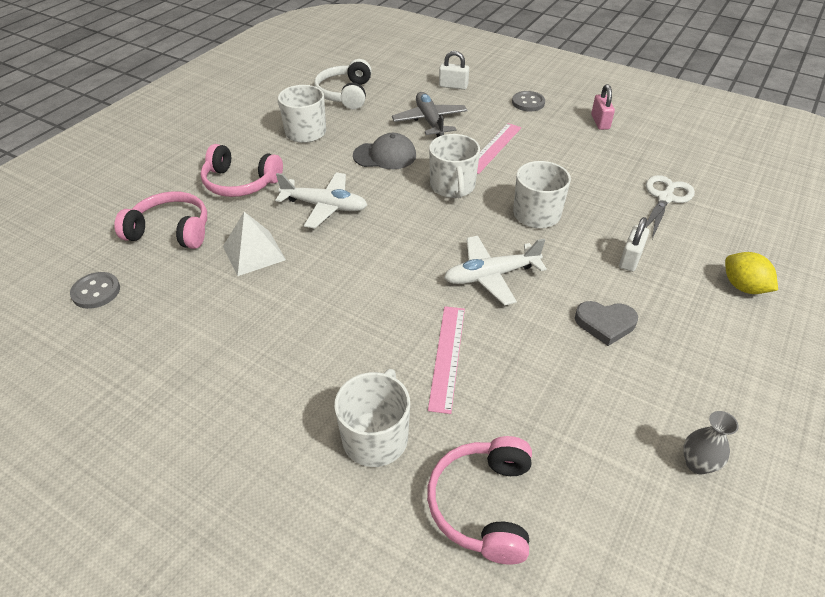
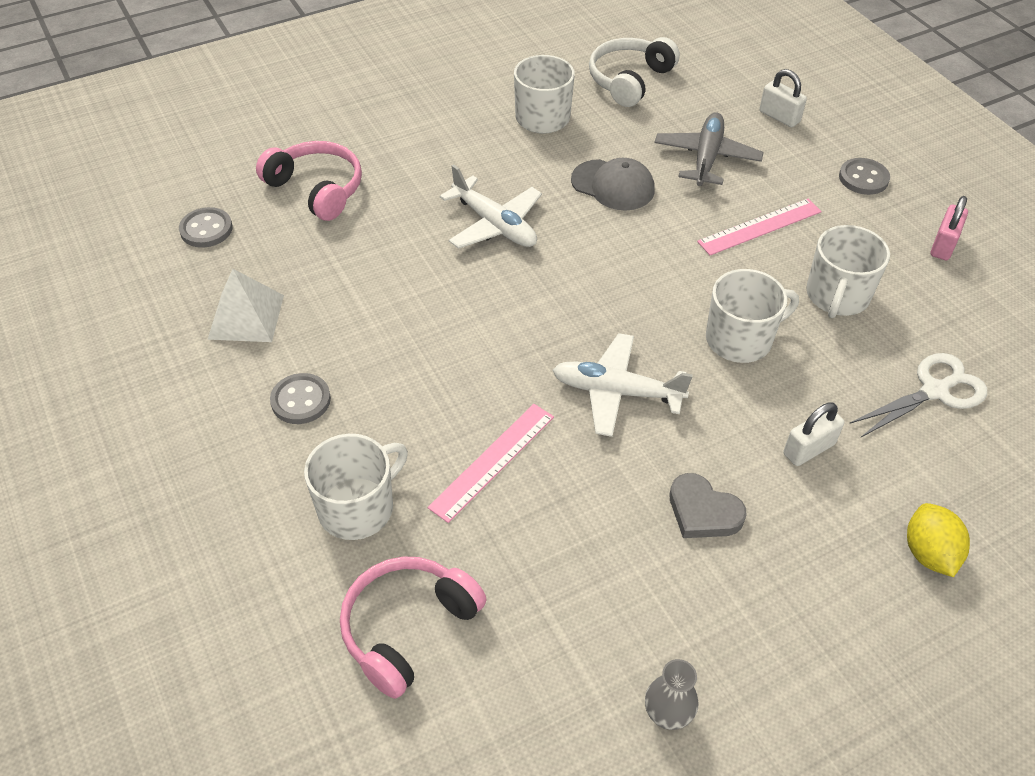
camera: 30 degrees right, 5 degrees up
(240, 183) = (425, 158): pink headphones -> none
(254, 252) = (381, 250): white pyramid -> white pyramid (246, 316)
(270, 381) = (301, 400): none -> grey button
(452, 186) = (663, 259): white mug -> white mug (837, 296)

